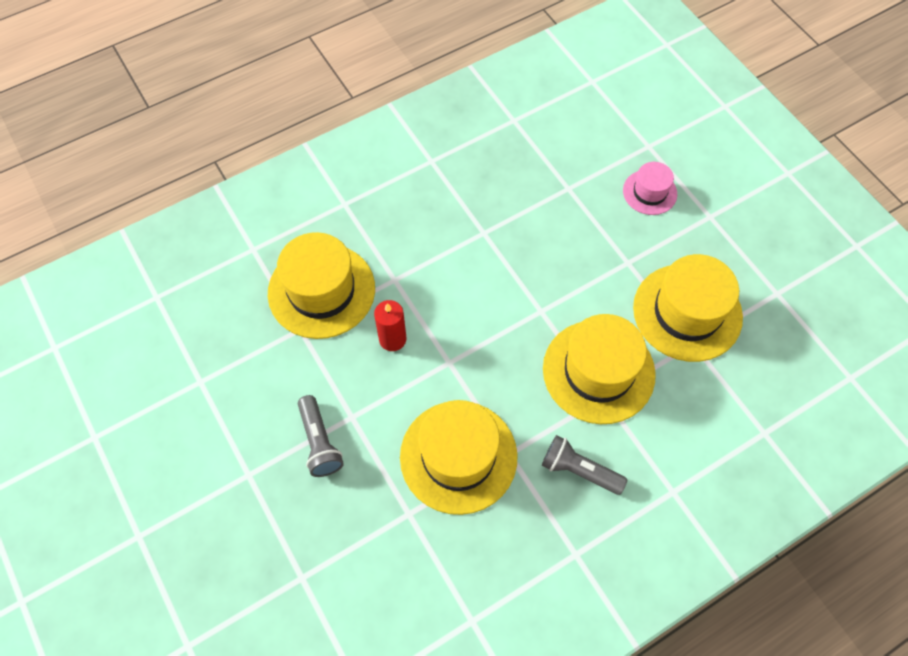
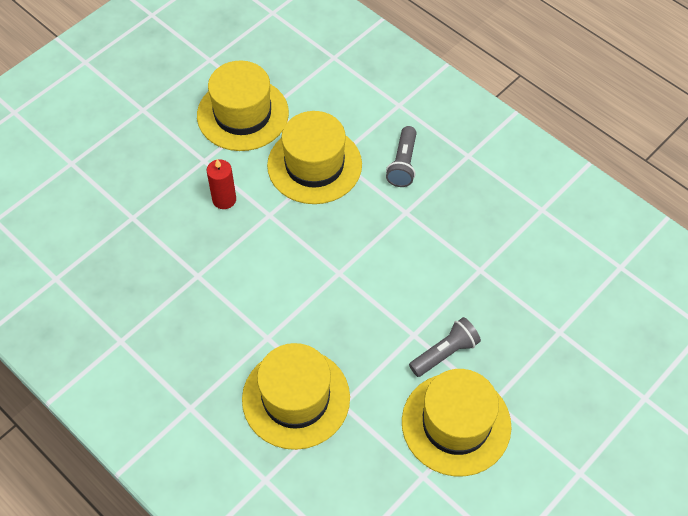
camera: 105 degrees left, 5 degrees down
(392, 339) = (329, 322): red candle -> red candle (224, 199)
(458, 456) = (420, 246): yellow hat -> yellow hat (456, 424)
(649, 192) = (125, 155): pink hat -> none

